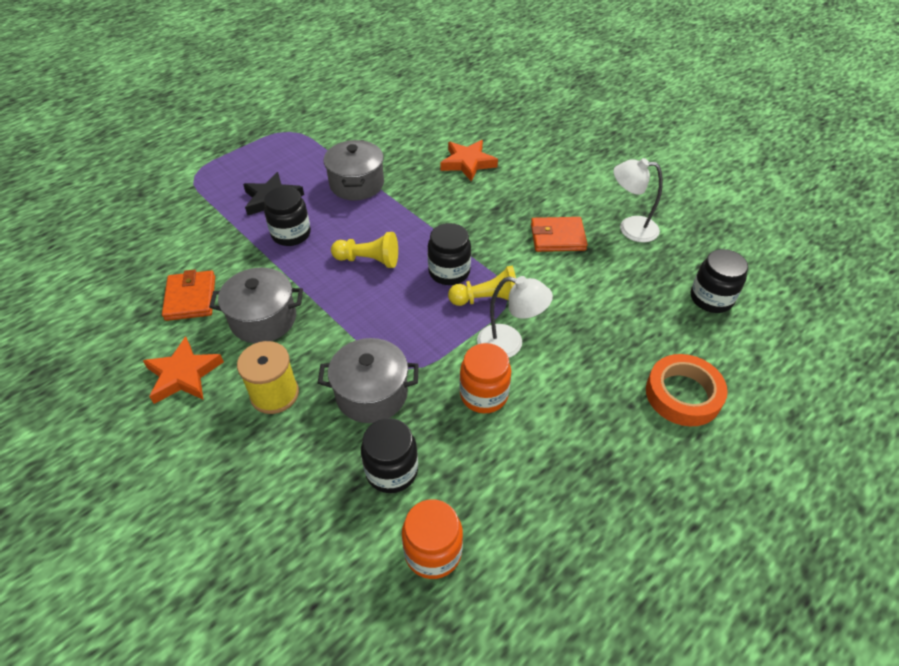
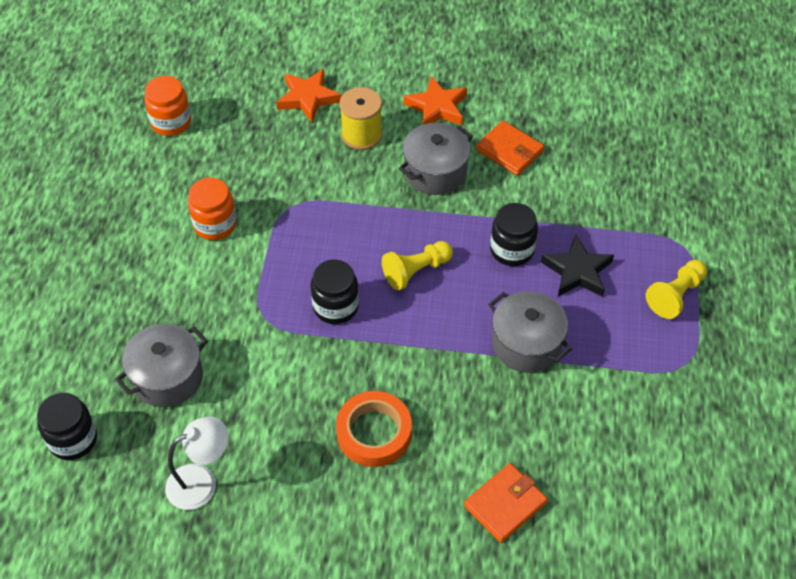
camera: 140 degrees right, 5 degrees up
(371, 394) = (296, 175): grey pot -> grey pot (167, 377)
(391, 470) = (235, 143): black jar -> none
(468, 163) = (448, 457): orange star -> orange star (308, 98)
(487, 299) = (279, 302): yellow pawn -> yellow pawn (675, 295)
(509, 344) = (227, 275): white lamp -> none
(557, 237) = (268, 416): orange wallet -> orange wallet (505, 504)
(683, 394) = (59, 321): orange tape -> orange tape (374, 433)

